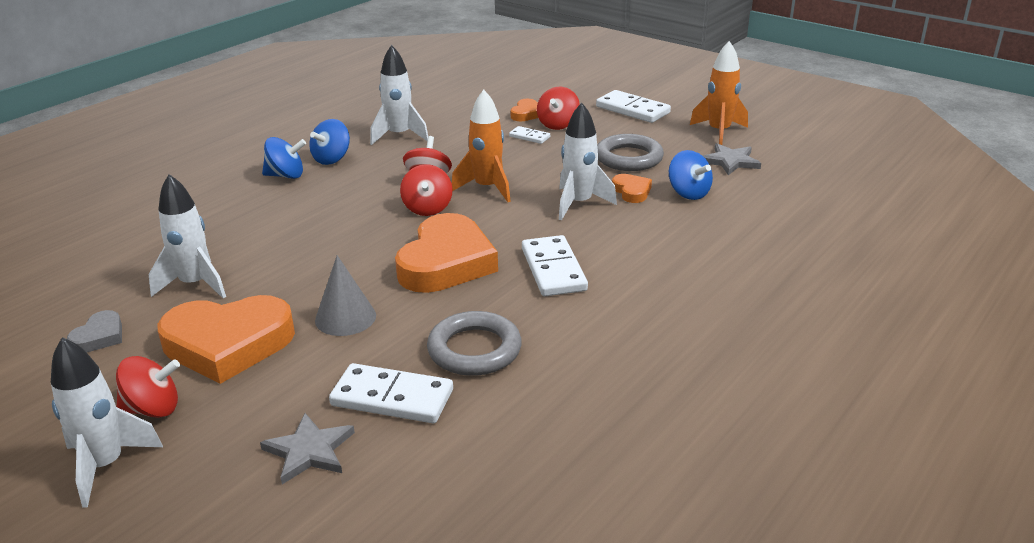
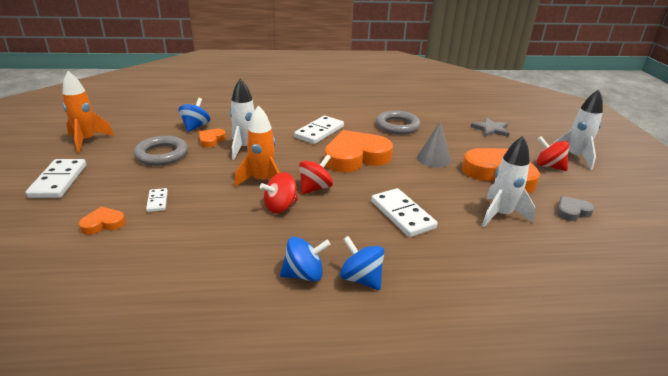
camera: 135 degrees left, 0 degrees up
(392, 398) = (446, 128): white domino -> white domino (402, 215)
(399, 136) = (217, 266): white rocket -> none
(558, 124) = (119, 199): red spinning top -> none
(730, 161) = (137, 127): grey star -> none

